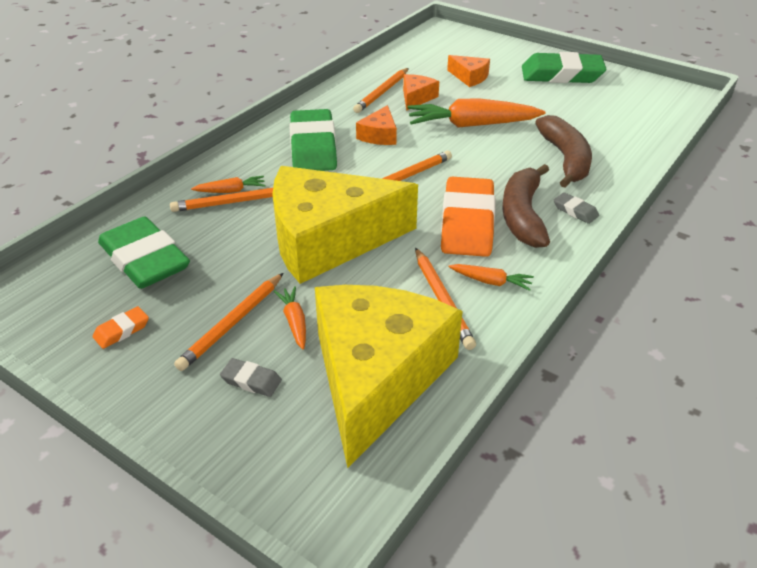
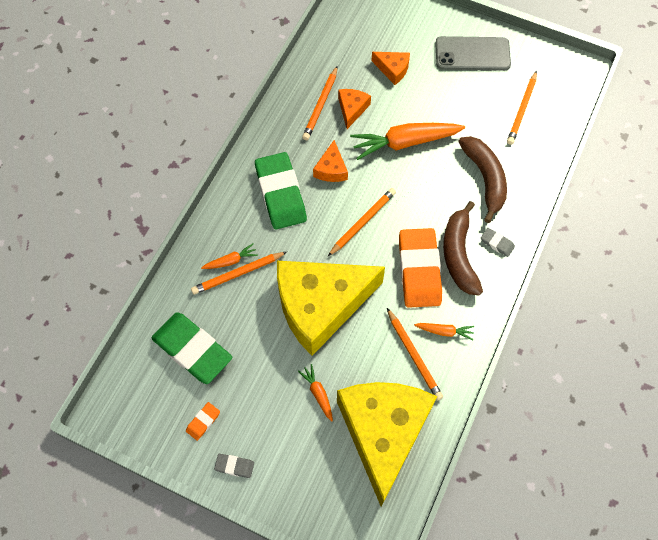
camera: 10 degrees left, 25 degrees up
(231, 323) = (276, 402): orange pencil -> orange pencil (521, 110)
(251, 380) = (304, 450): grey eraser -> grey eraser (234, 466)
(561, 75) = (472, 54): green eraser -> grey phone

